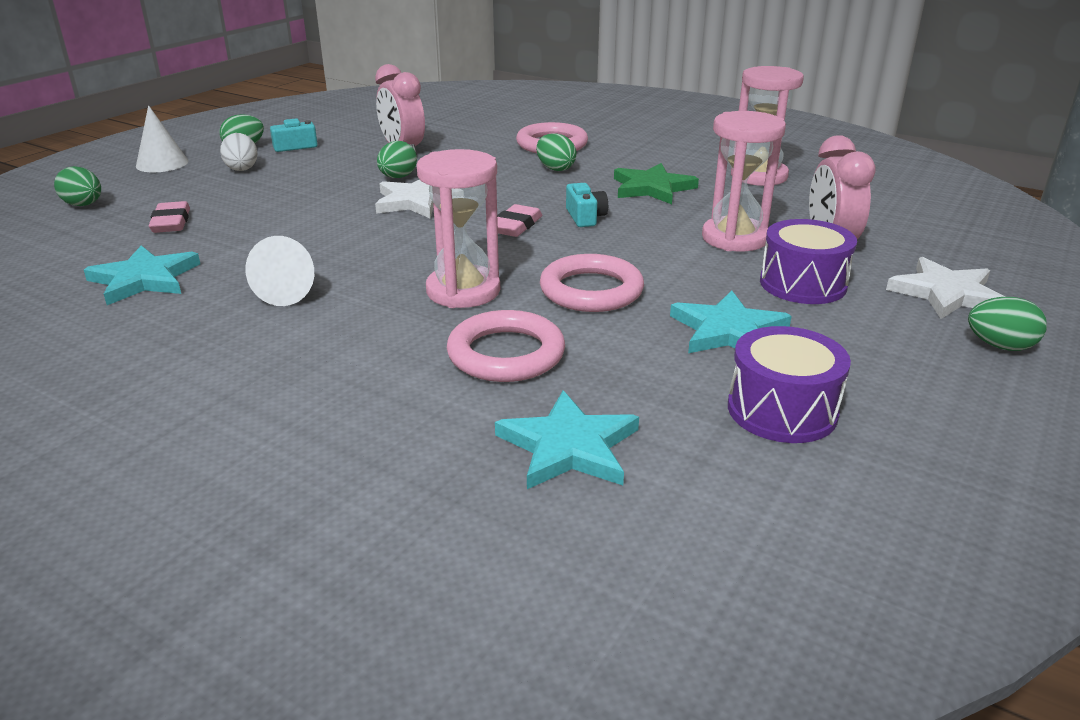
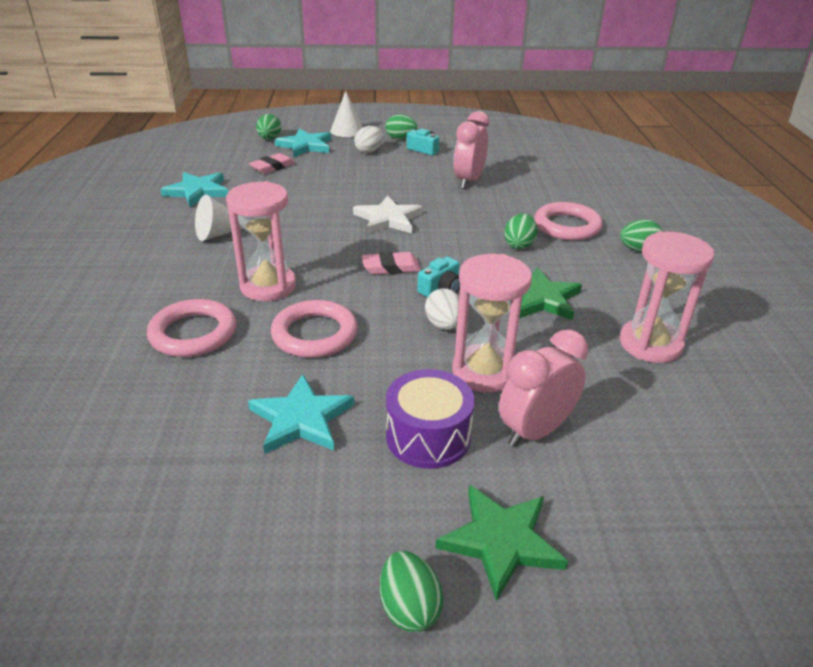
camera: 55 degrees right, 5 degrees up
(398, 177) = (420, 198): green egg -> green egg (638, 250)
(569, 446) = (89, 398): turquoise star -> turquoise star (305, 146)
(647, 233) = (444, 325): none -> white egg
(782, 410) = (189, 483): purple drum -> none
(946, 293) = (501, 541): white star -> green star

